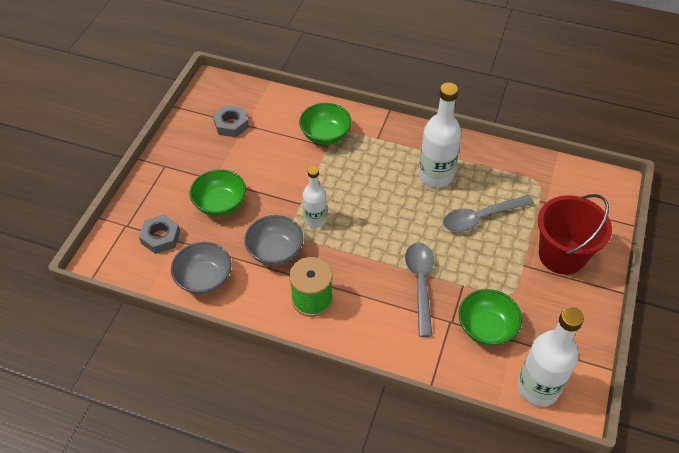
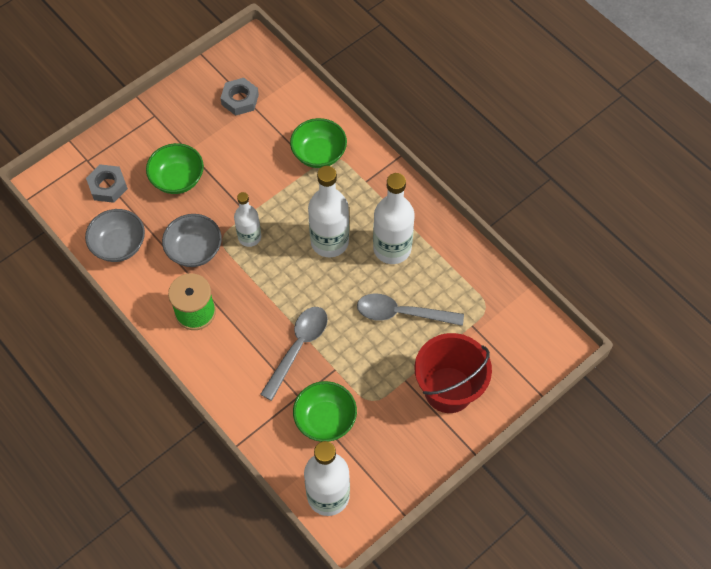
camera: 30 degrees right, 10 degrees up
(383, 193) = (329, 242): none -> white bottle

